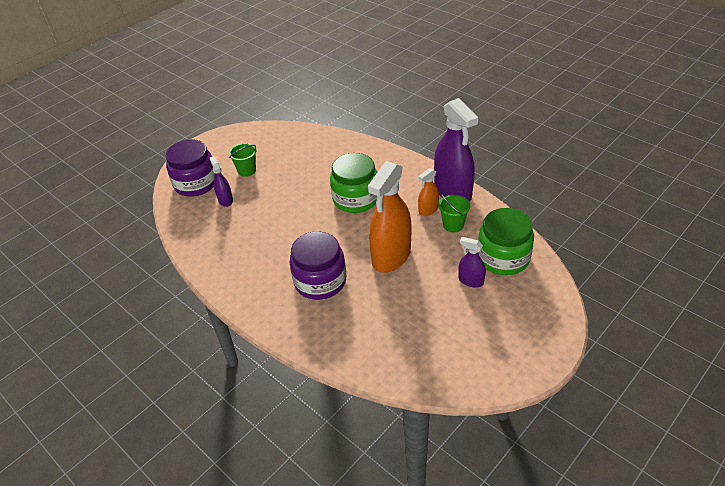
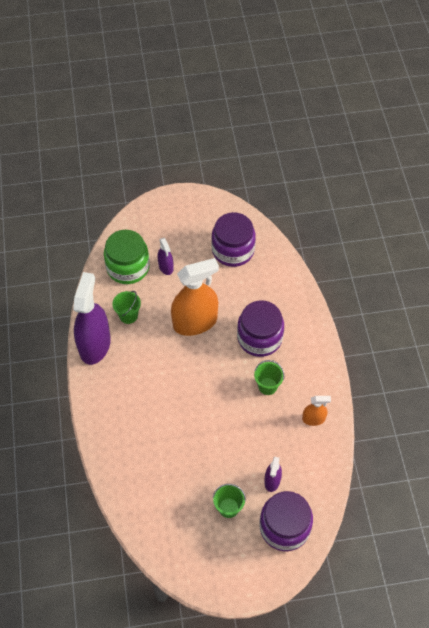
camera: 145 degrees left, 15 degrees up
(280, 251) = (267, 386): none -> green bucket
(356, 199) = (169, 396): green jar -> none
(426, 341) = (233, 250): none -> purple jar
(428, 210) = (130, 342): orange spray bottle -> orange spray bottle (313, 419)

